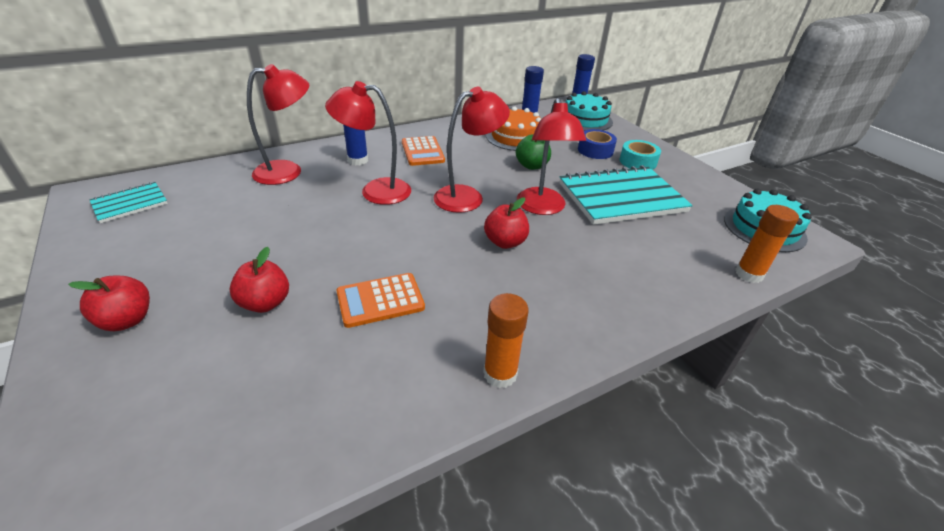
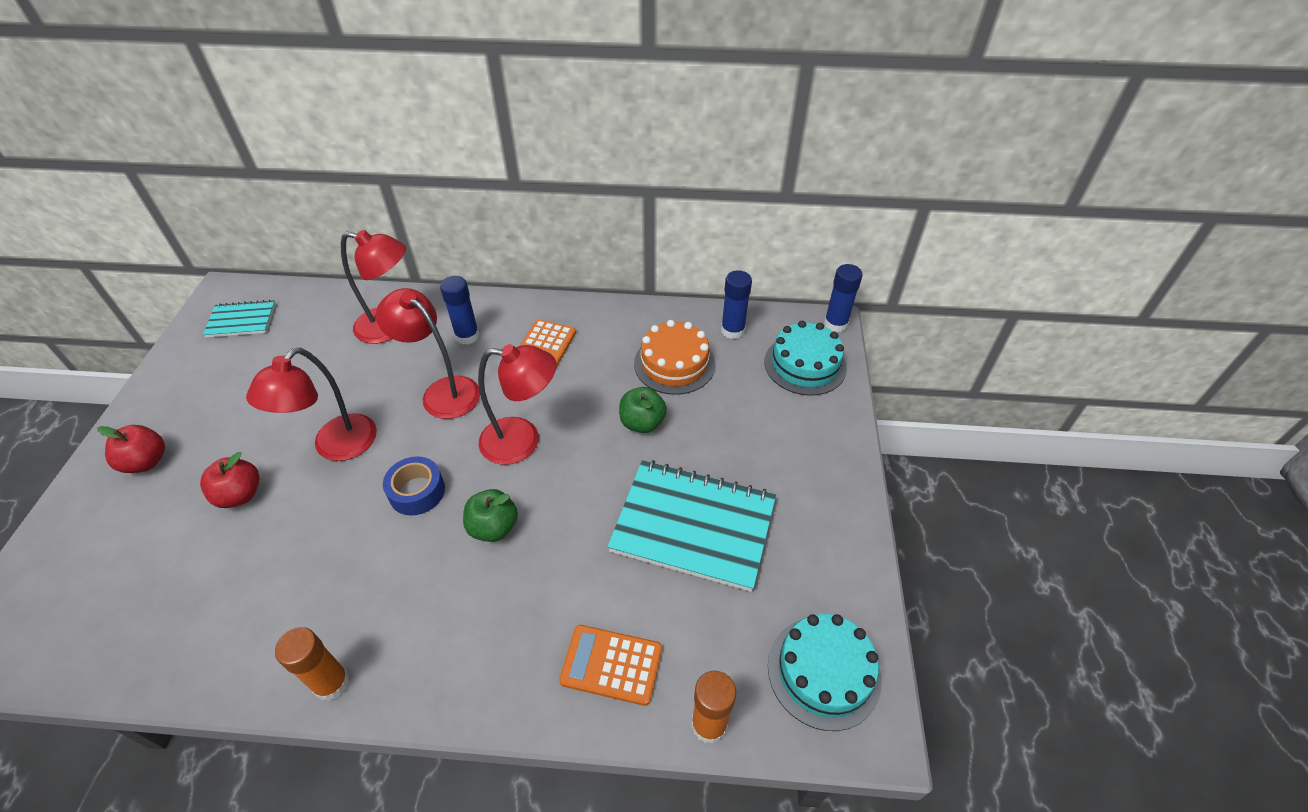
camera: 35 degrees right, 10 degrees up
(380, 300) = (320, 541): orange calculator -> orange calculator (611, 664)
(505, 242) = (493, 527): red apple -> green apple
(542, 208) = (583, 497): red lamp -> red lamp (336, 447)
(595, 150) = (753, 429): blue tape -> blue tape (417, 492)
(638, 162) = (788, 474): turquoise tape -> none

